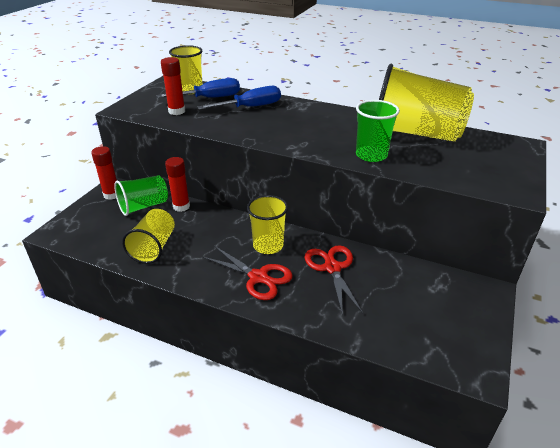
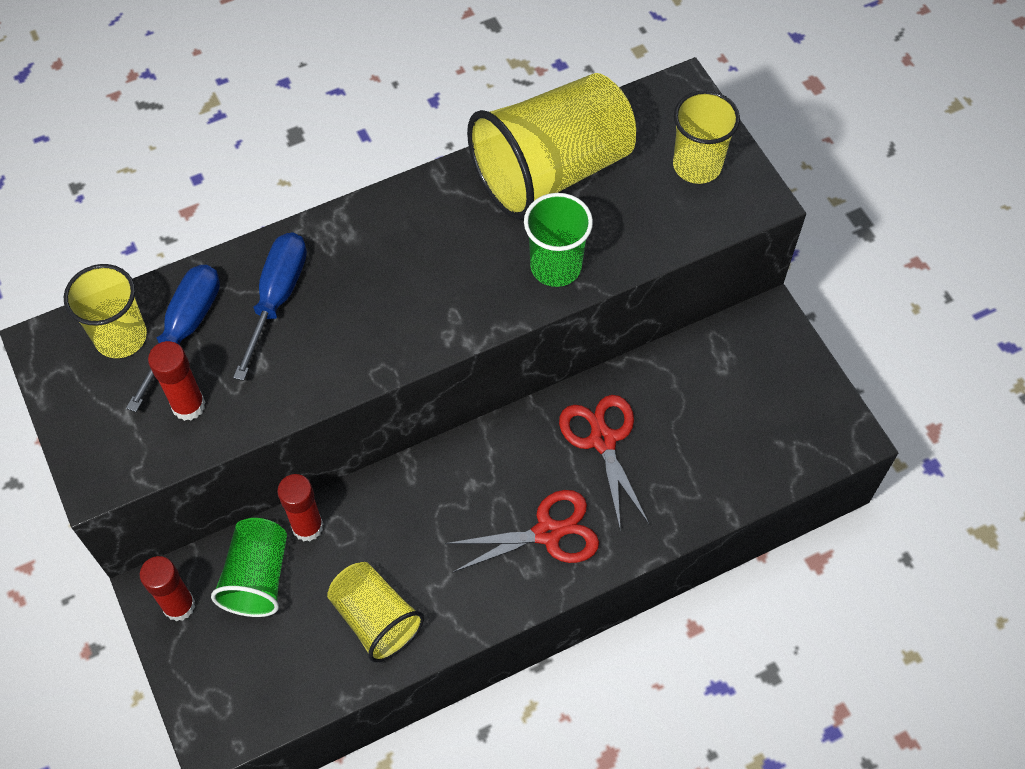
camera: 50 degrees left, 25 degrees up
(268, 245) = (498, 478): yellow cup -> yellow cup (697, 165)
(332, 268) = (602, 440): red scissors -> red scissors turned 45 degrees clockwise

